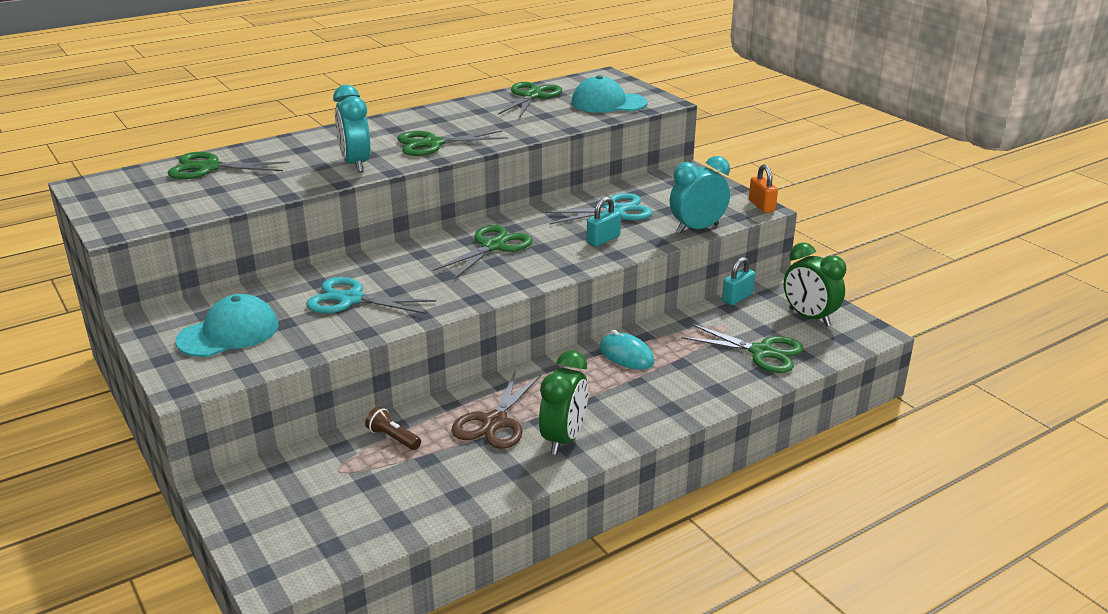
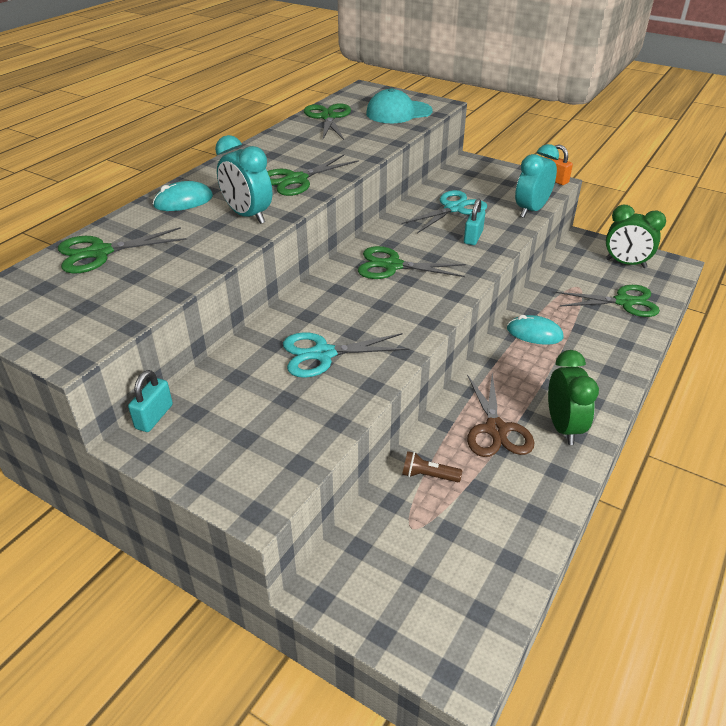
camera: 25 degrees left, 10 degrees up
(228, 333) = (241, 427): turquoise cap -> none
(316, 143) = (183, 201): none -> turquoise mouse
(493, 246) = (392, 266): green scissors -> green scissors turned 90 degrees counterclockwise
(737, 298) = (563, 260): turquoise padlock -> turquoise padlock (154, 416)

